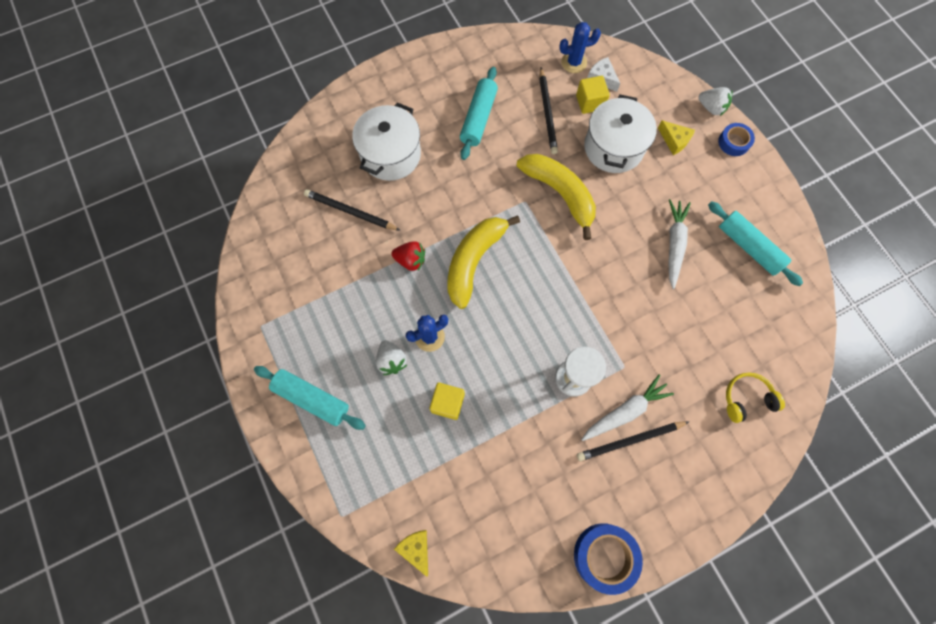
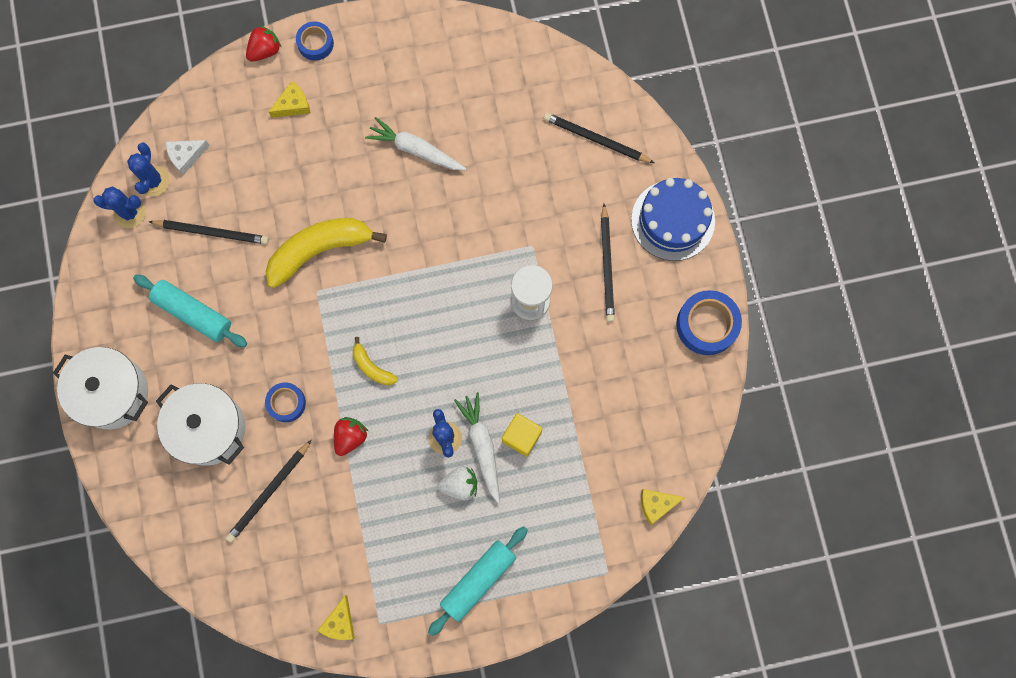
camera: 75 degrees left, 5 degrees up
(256, 294) = (340, 622): none -> yellow cheese
(426, 204) = (286, 403): none -> blue tape
(474, 261) = (372, 367): yellow banana -> yellow banana, size x0.48
(543, 54) = (129, 213): none -> blue cactus
(590, 102) = (214, 180): yellow cube -> none
(613, 147) = (281, 173): white pot -> white pot (112, 393)
(625, 411) = (577, 260): white carrot -> white carrot (482, 446)
(697, 494) = (673, 220): none -> blue cake
(711, 108) = (265, 50): white strawberry -> red strawberry
(747, 398) = (596, 139): yellow headphones -> black pencil
(748, 247) = (441, 76): turquoise rolling pin -> none

